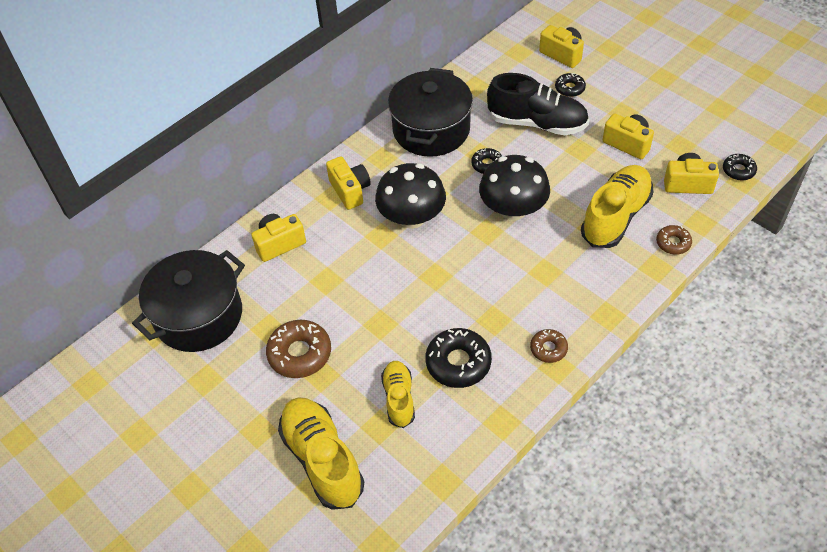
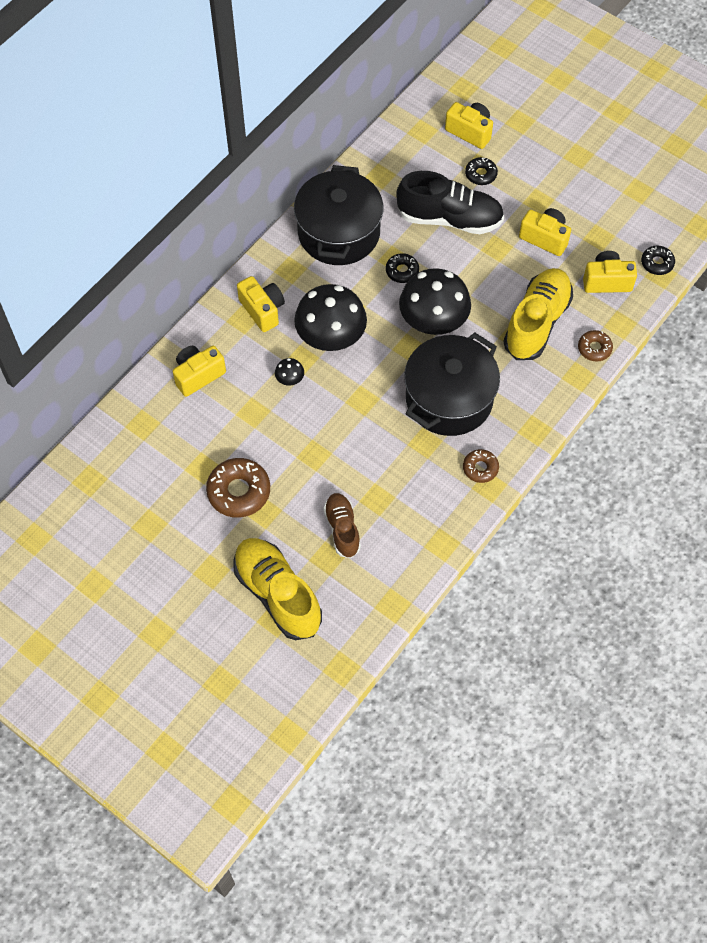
camera: 10 degrees left, 10 degrees up
(199, 316) = (129, 459): black pot -> black pot (449, 399)
(367, 252) = (290, 379): none -> black mushroom
(399, 398) = (342, 529): yellow shoe -> brown shoe
(458, 363) = (395, 489): black donut -> none

